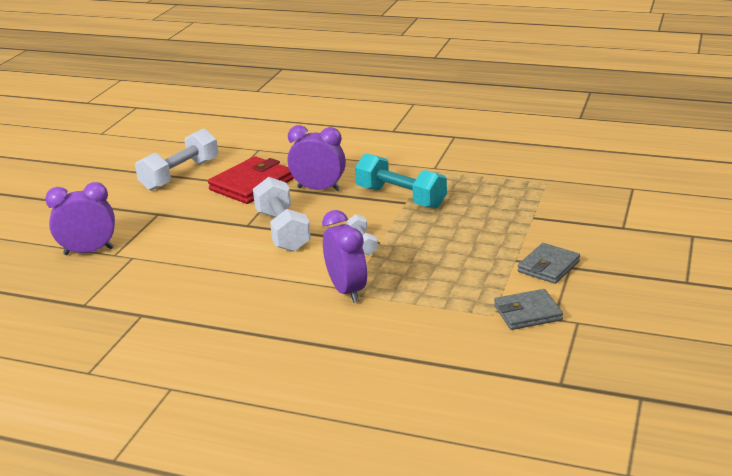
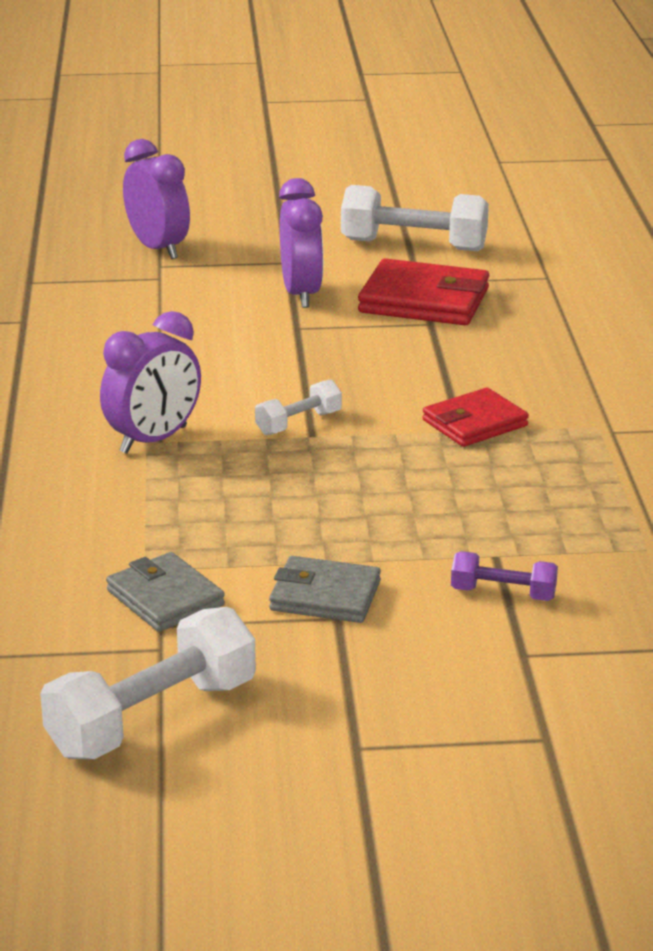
camera: 65 degrees right, 0 degrees up
(282, 231) = (297, 356): white dumbbell -> white dumbbell (152, 718)
(318, 189) = (450, 352): purple clock -> purple clock (301, 294)
(400, 197) = (474, 423): turquoise dumbbell -> red wallet
(569, 222) = (503, 593): none -> purple dumbbell

